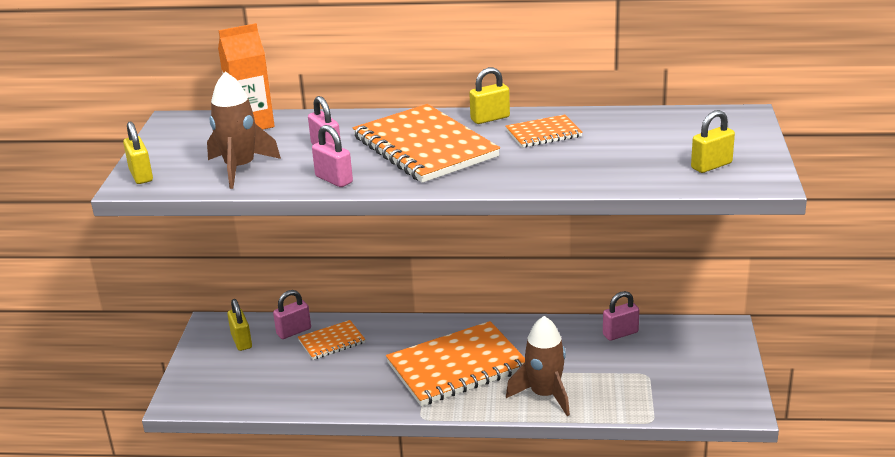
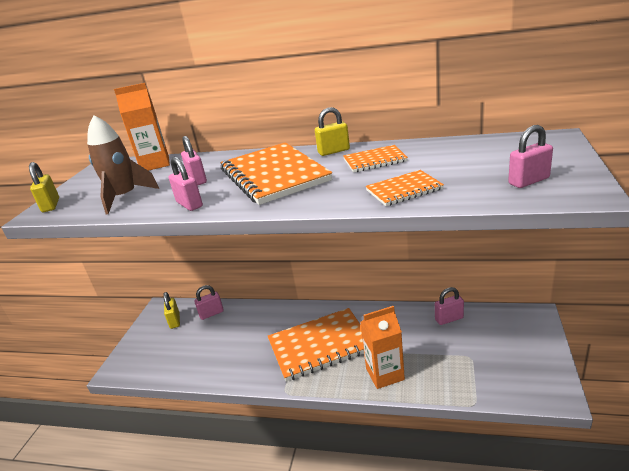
camera: 10 degrees right, 0 degrees up
(332, 342) = (235, 322): orange notebook -> orange notebook (404, 190)
(544, 395) = (385, 374): brown rocket -> orange carton
(711, 165) = (529, 181): yellow padlock -> pink padlock

